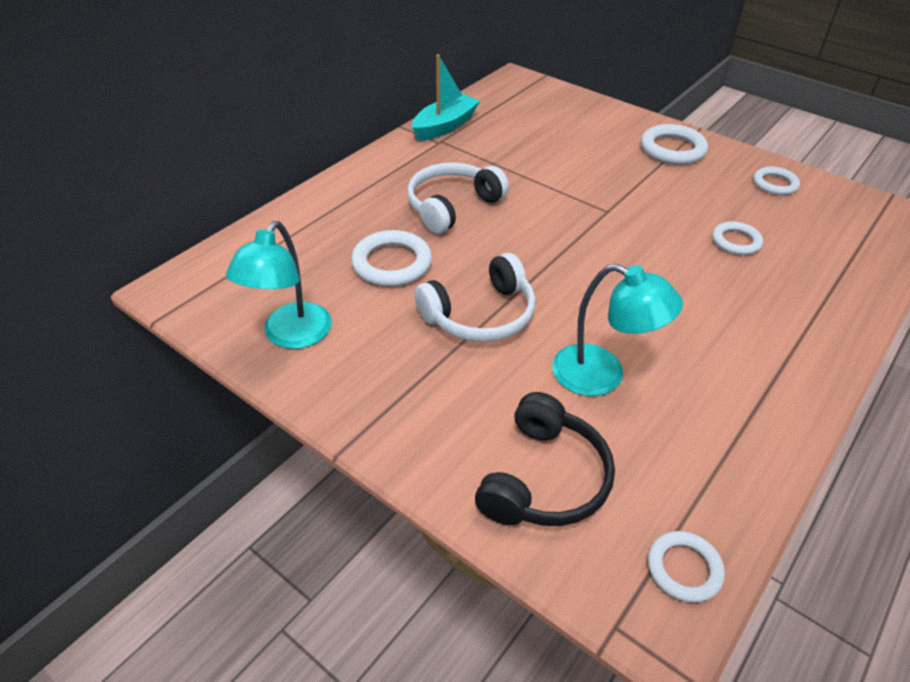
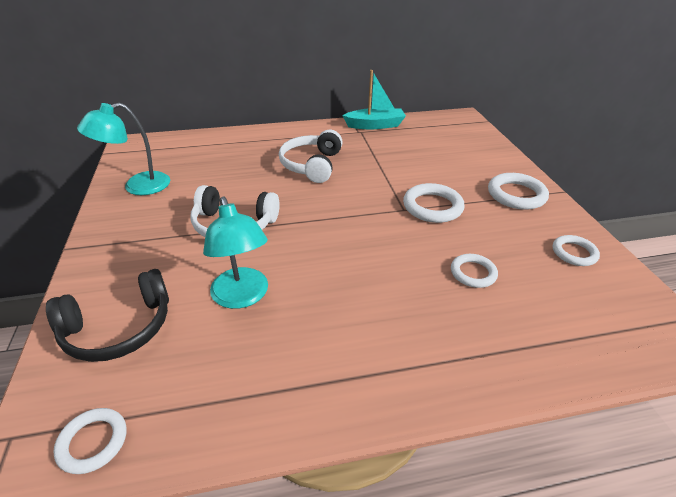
camera: 40 degrees right, 5 degrees down
(392, 263) = (235, 177): white ring -> white ring (432, 207)
(452, 206) = (312, 165): white headphones -> white headphones turned 75 degrees counterclockwise

